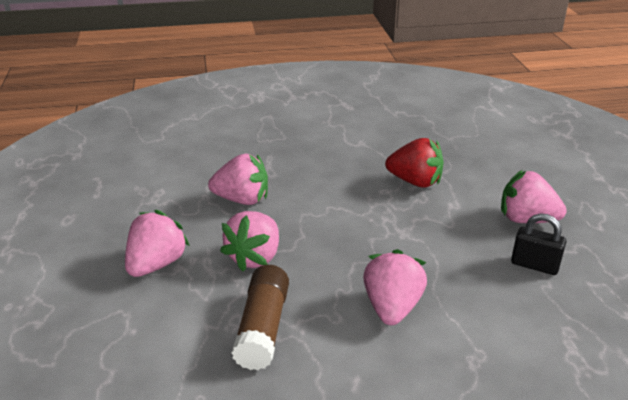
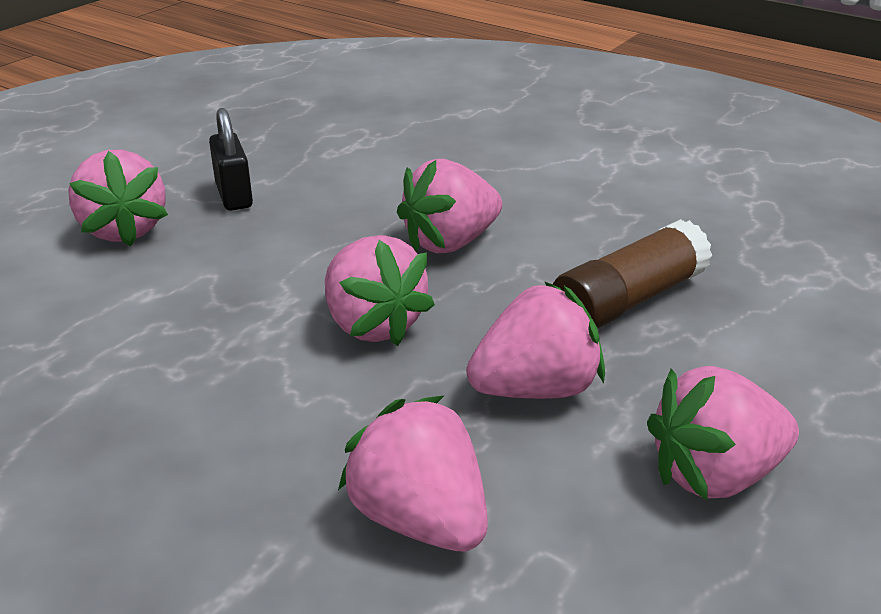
camera: 135 degrees left, 0 degrees up
(352, 244) = (373, 325): none -> pink strawberry
(415, 181) = (106, 355): red strawberry -> none

